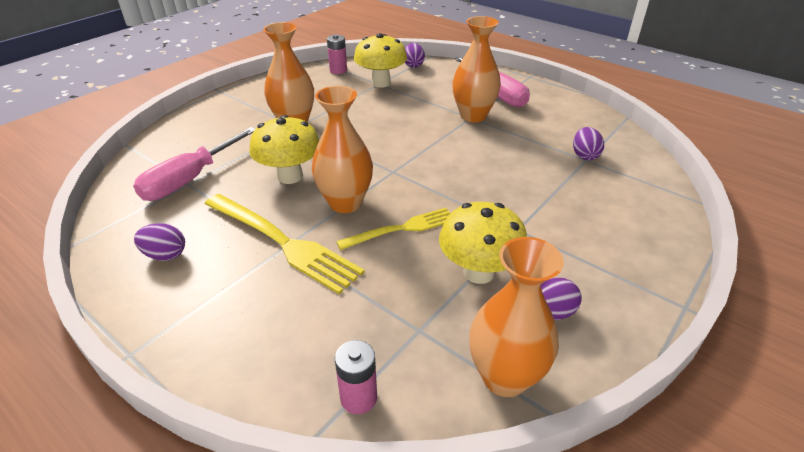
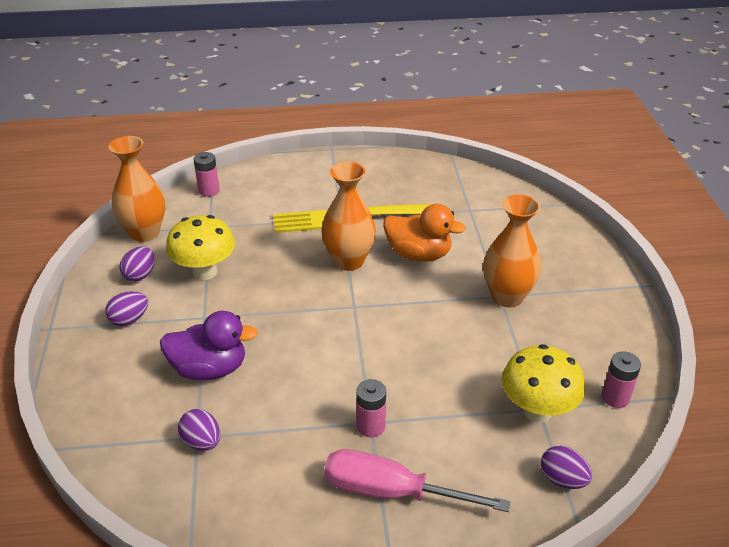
camera: 135 degrees right, 0 degrees up
(165, 255) = (395, 178): purple egg -> purple egg (129, 320)
(189, 180) = (475, 212): pink screwdriver -> none
(290, 176) = (418, 254): yellow mushroom -> orange duck
(402, 228) = (286, 268): yellow fork -> none
(473, 116) = (371, 426): orange vase -> pink battery
(546, 190) = (209, 369): none -> purple duck

